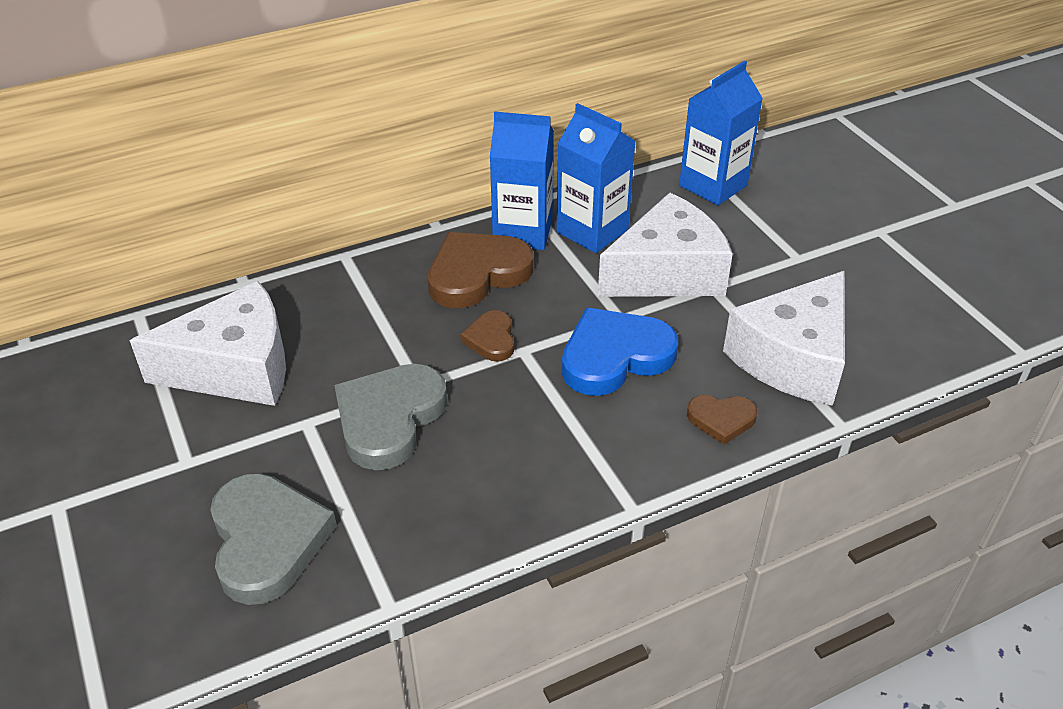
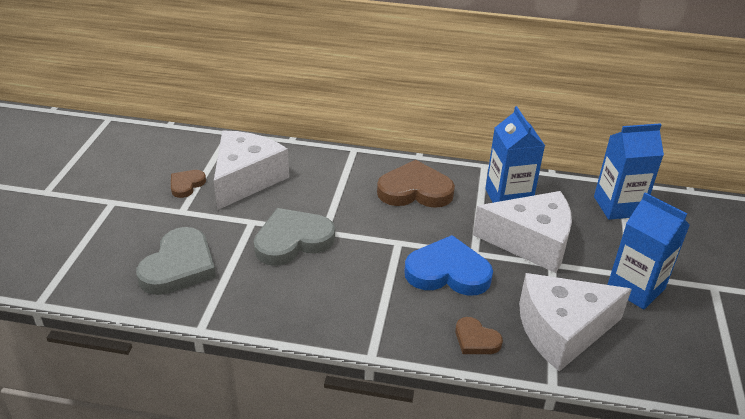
camera: 35 degrees right, 5 degrees down
(235, 368) = (246, 179): white cheese -> white cheese turned 90 degrees counterclockwise
(491, 339) = (387, 228): brown heart -> brown heart (186, 185)
(522, 232) = (465, 180): blue carton -> blue carton (635, 288)

